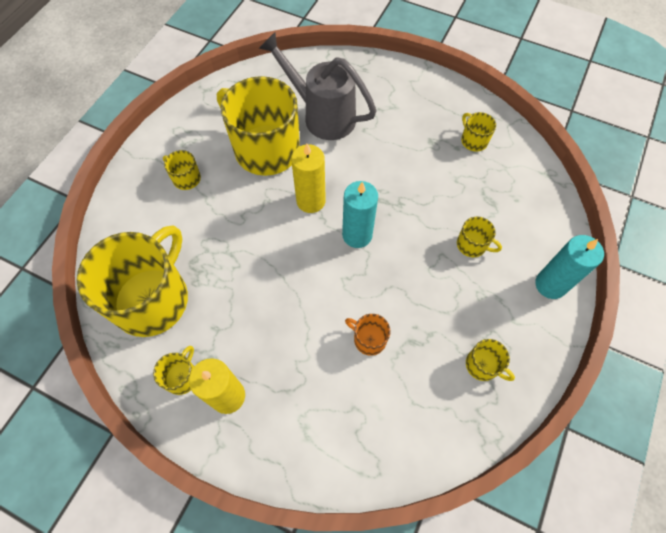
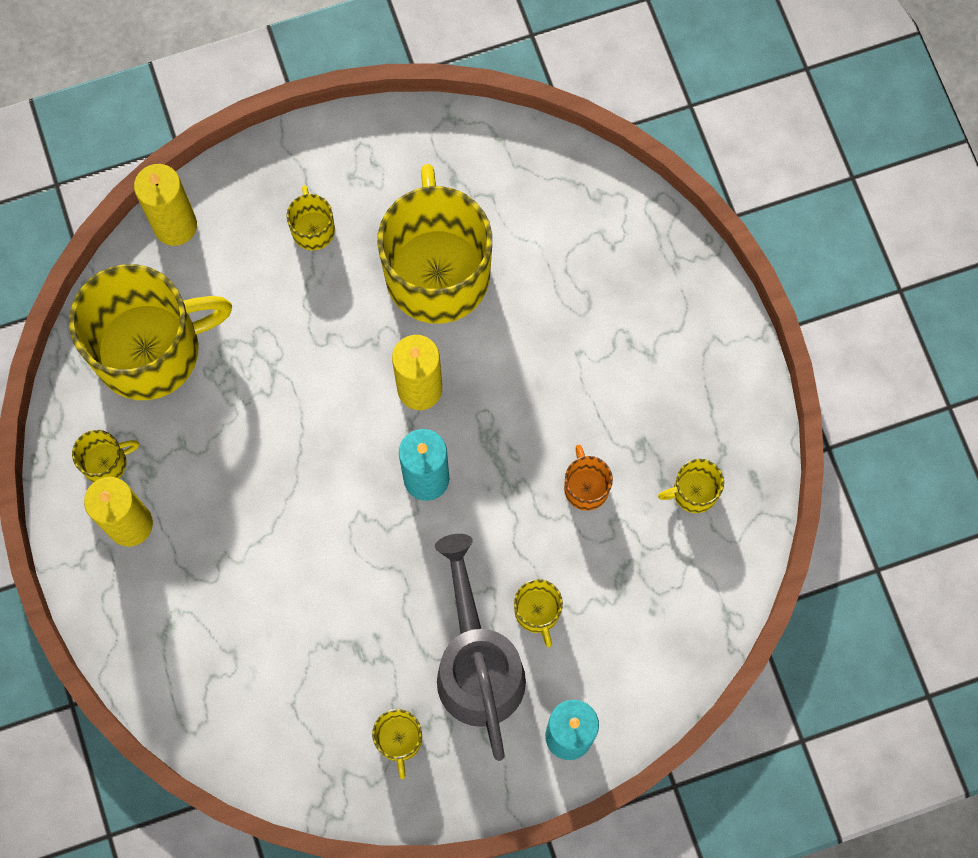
camera: 45 degrees right, 10 degrees up
(110, 232) = (175, 225): none -> yellow candle
(322, 115) = (550, 286): grey watering can -> grey watering can (477, 665)
(369, 339) = (317, 602): orange mug -> orange mug (586, 487)
(473, 140) = (693, 492): yellow mug -> yellow mug turned 120 degrees counterclockwise

